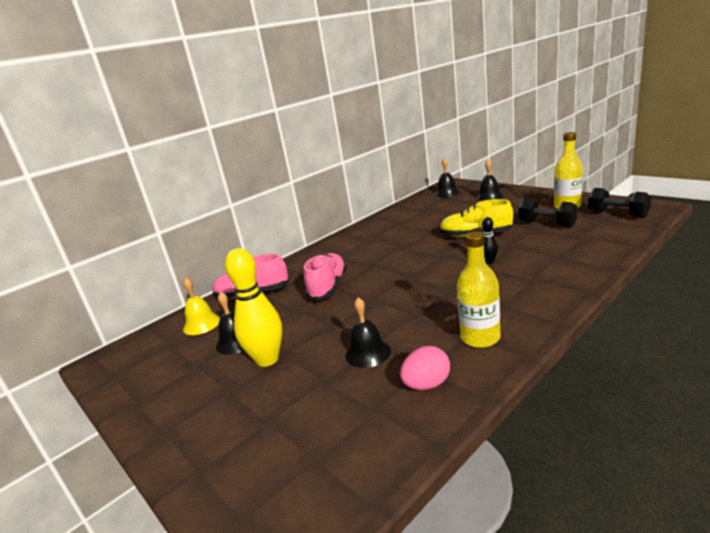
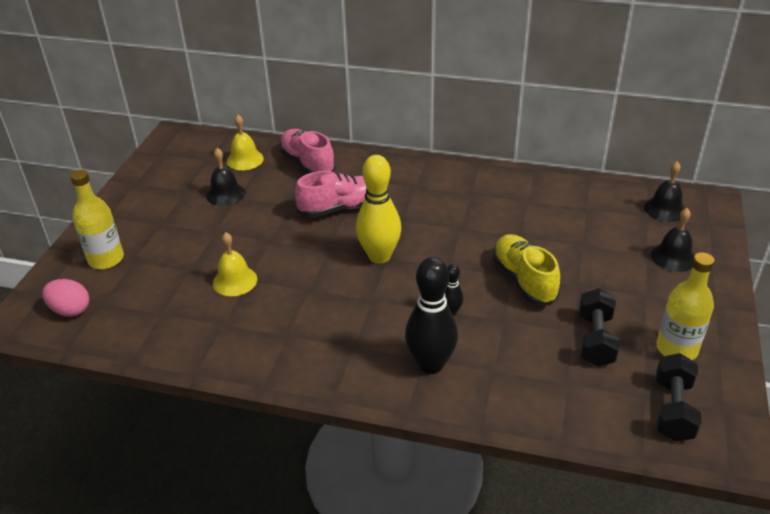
camera: 55 degrees right, 15 degrees up
(267, 359) = (206, 225): yellow bowling pin -> yellow bowling pin (379, 256)
(368, 353) = (235, 281): black bell -> yellow bell
(426, 384) = (201, 332): pink egg -> pink egg (70, 310)
(480, 338) = (283, 347): yellow bottle -> yellow bottle (106, 259)
(540, 276) = (430, 364): none -> black bowling pin

